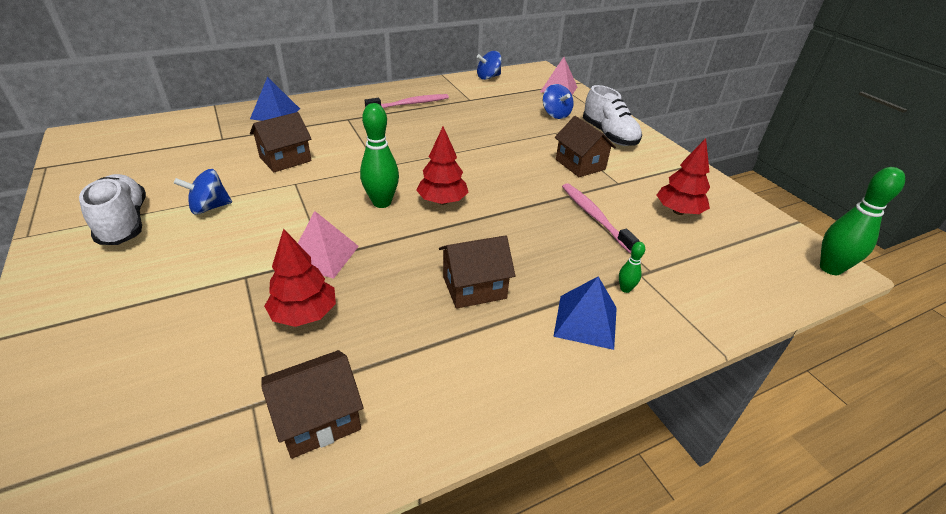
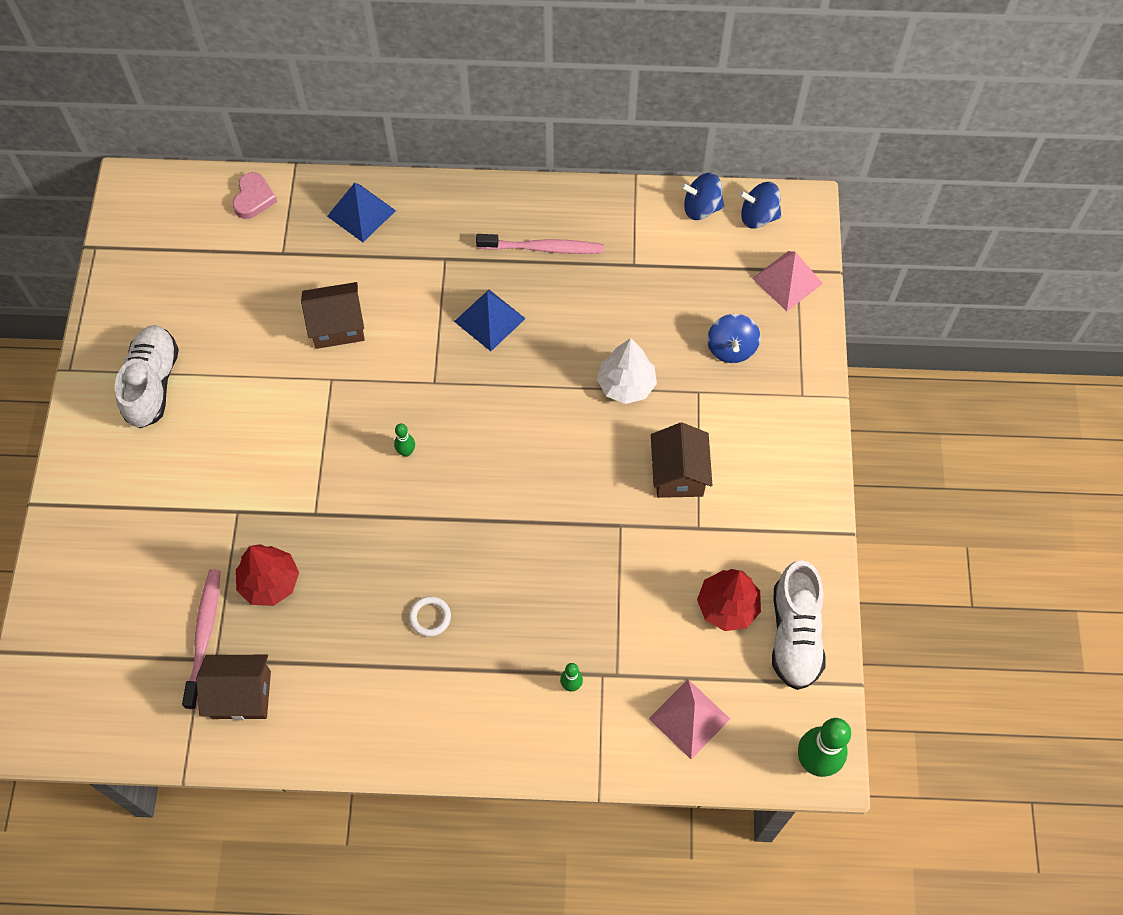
camera: 30 degrees right, 25 degrees up
(187, 122) = (254, 198): none -> pink heart
(209, 207) = (234, 389): blue spinning top -> blue spinning top (758, 216)
(323, 256) = (314, 512): pink pyramid -> pink pyramid (689, 718)
(382, 202) = (406, 452): green bowling pin -> green bowling pin, size x0.48
(442, 201) = (471, 476): red tree -> none
(474, 287) = (430, 617): brown house -> white ring
(510, 139) = (626, 385): none -> white tree
(586, 321) = (504, 704): blue pyramid -> blue pyramid (489, 320)
(594, 217) = (622, 573): pink toothbrush -> pink toothbrush (204, 636)
(609, 135) = (768, 426): white shoe -> white shoe (795, 634)

